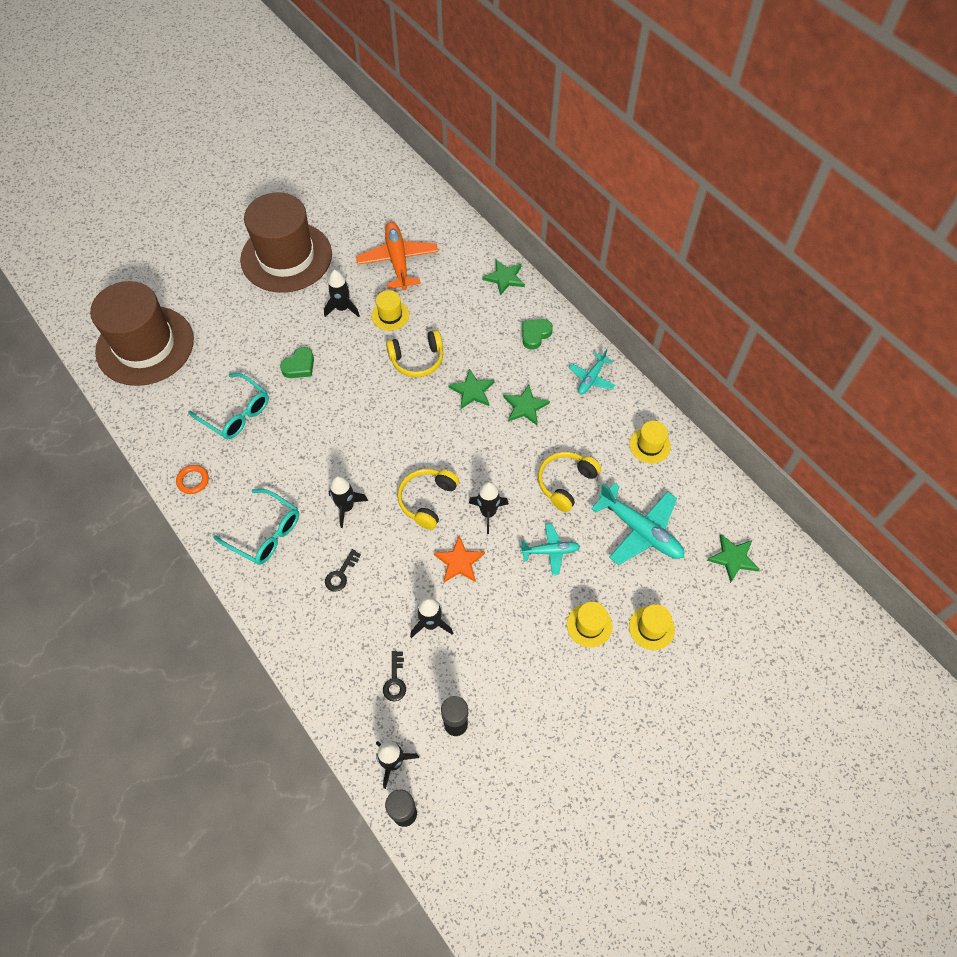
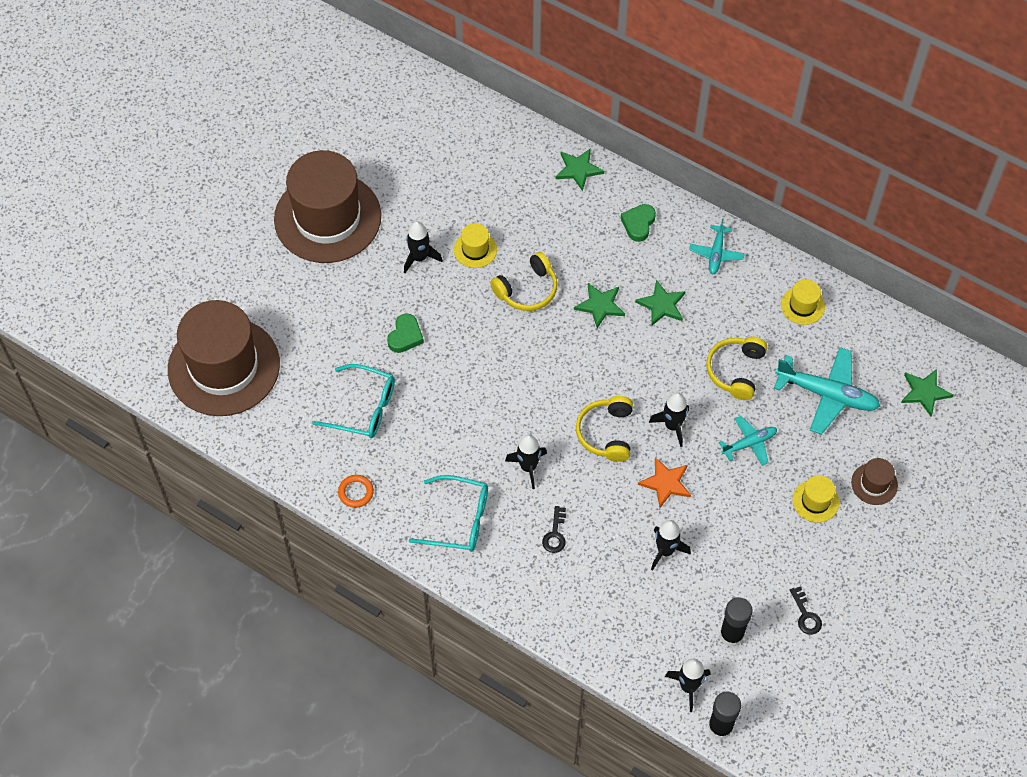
camera: 20 degrees left, 0 degrees up
(395, 680) = (655, 614): black key -> black key (806, 615)
(398, 261) = (453, 184): orange plane -> none
(651, 628) = (874, 484): yellow hat -> brown hat

